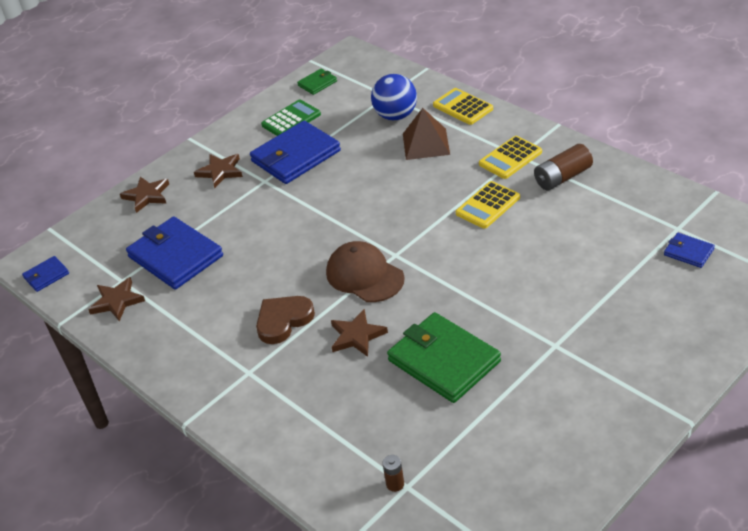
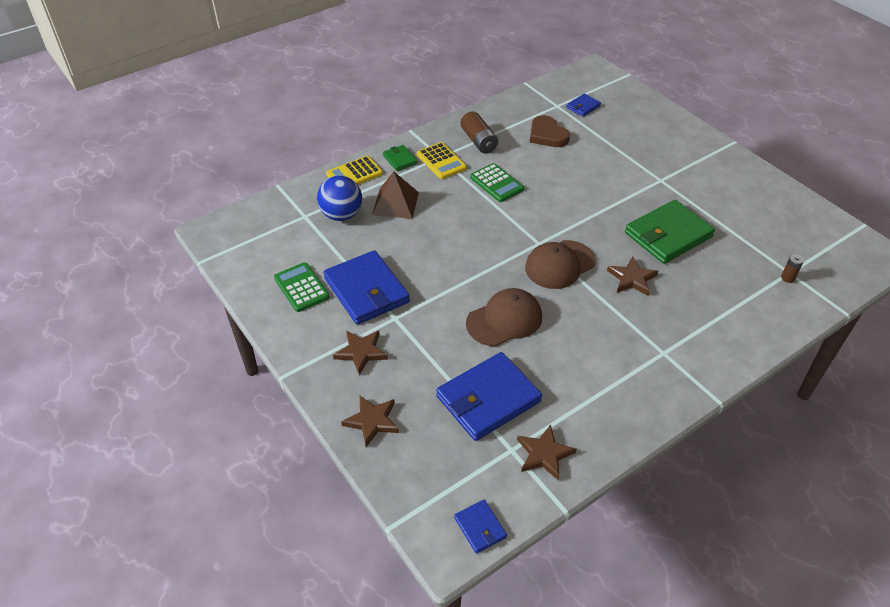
camera: 85 degrees left, 5 degrees up
(274, 249) = (504, 320): none -> brown cap
(283, 320) = (603, 323): brown heart -> brown heart (547, 135)
(317, 83) = (249, 261): green wallet -> green wallet (400, 159)
(488, 205) = (496, 183): yellow calculator -> green calculator

